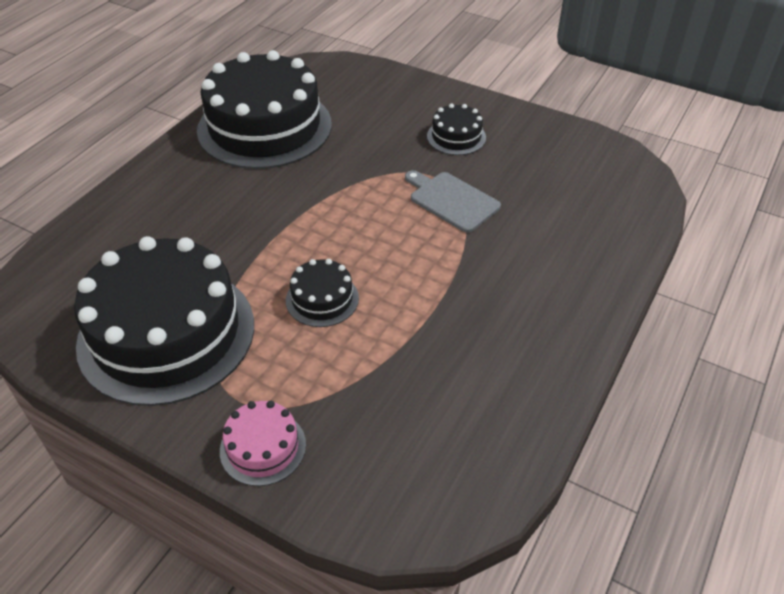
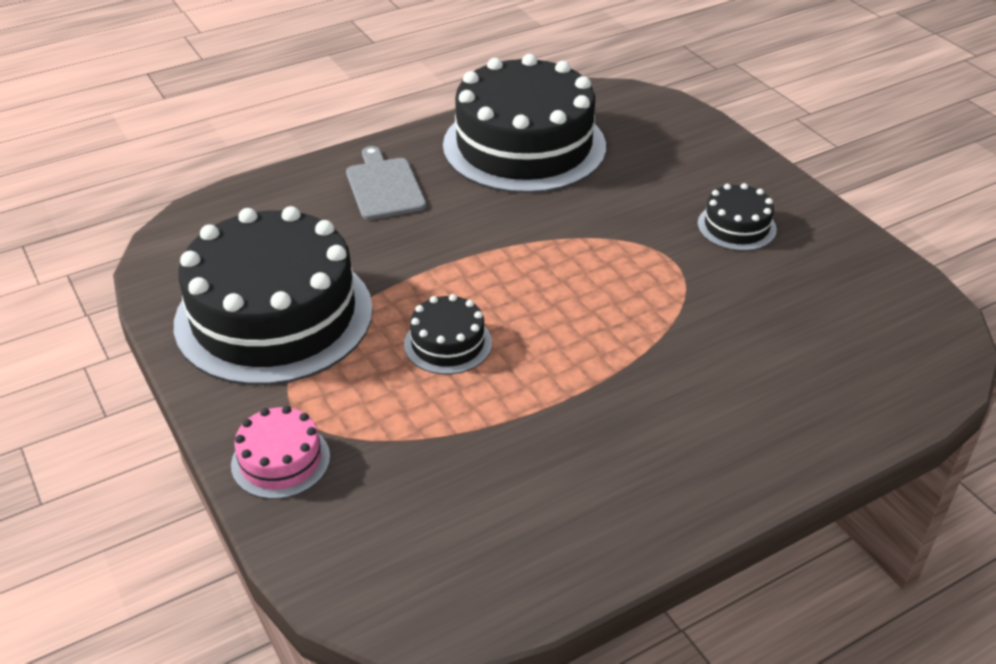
camera: 30 degrees right, 5 degrees down
(451, 200) = (673, 295): grey cutting board -> grey cutting board (384, 186)

